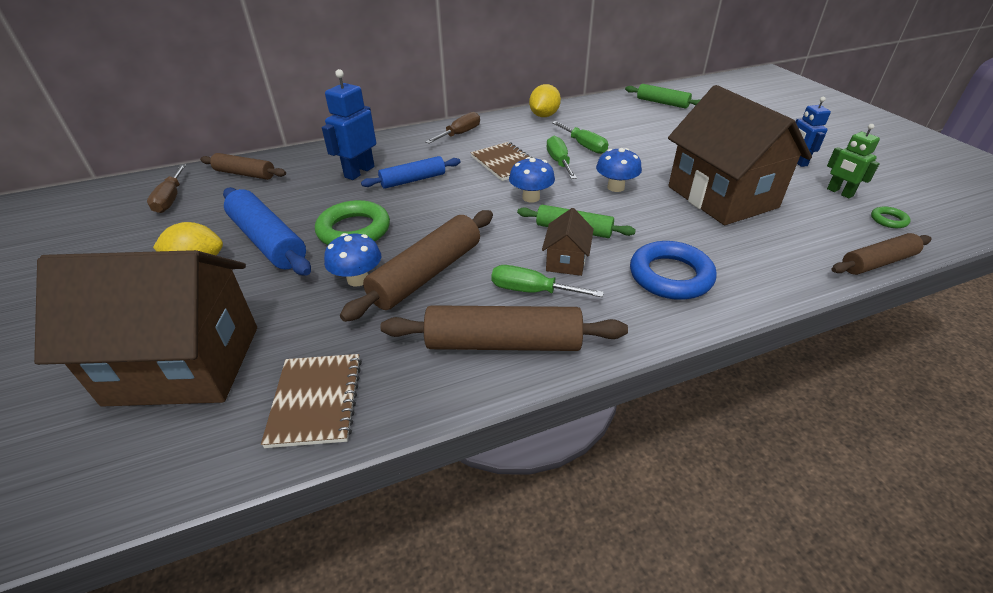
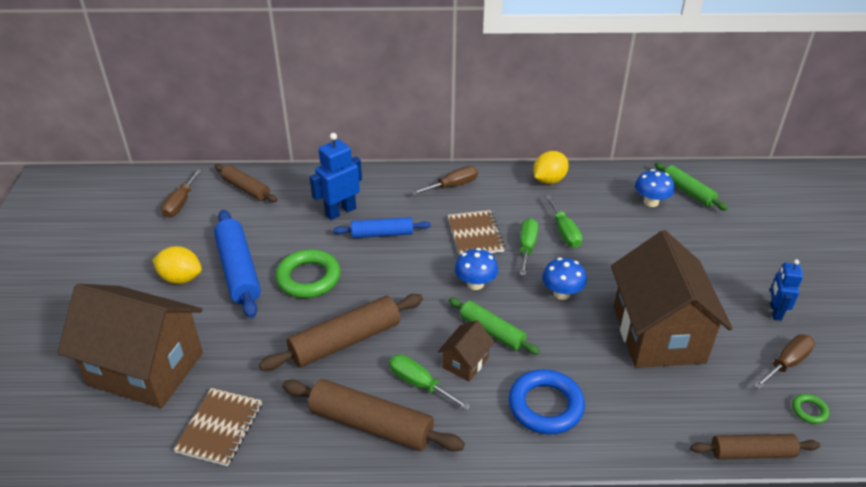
camera: 20 degrees right, 0 degrees up
(358, 279) = (291, 330): blue mushroom -> blue mushroom (651, 202)
(839, 192) = (786, 363): green robot -> brown screwdriver

